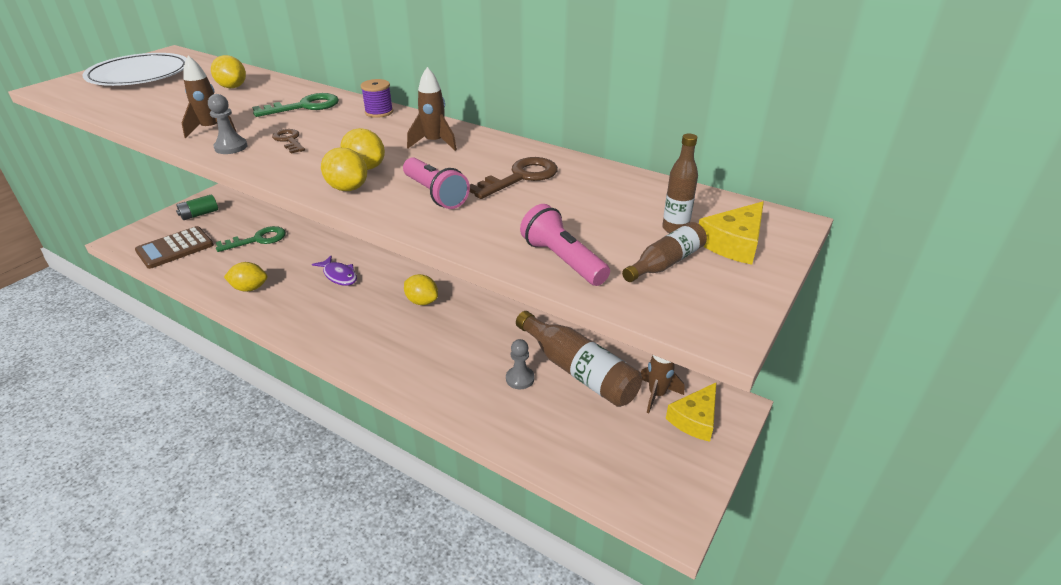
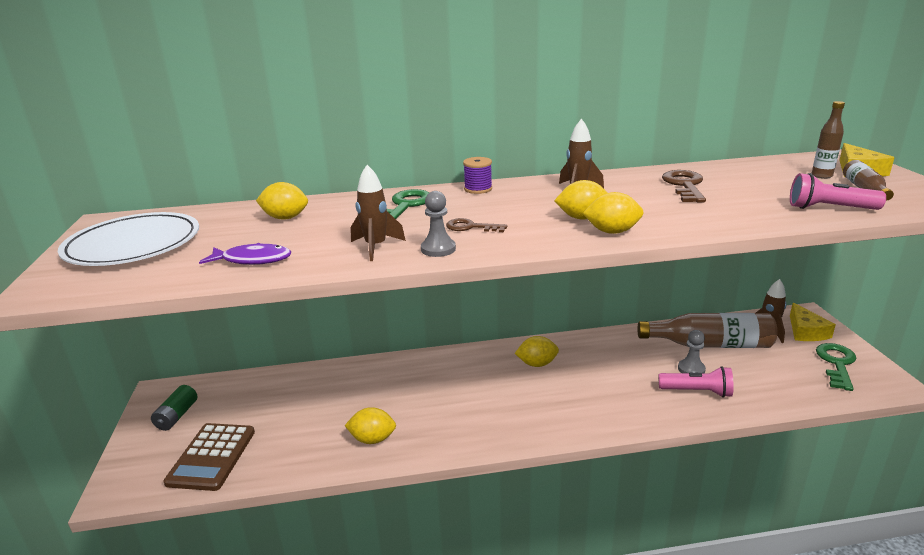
camera: 40 degrees left, 10 degrees down
(250, 288) = (372, 439): yellow lemon -> yellow lemon turned 45 degrees clockwise
(257, 240) = (296, 401): green key -> green key (836, 363)
(339, 275) = (435, 384): purple fish -> purple fish (253, 260)
(435, 194) = (672, 211): pink flashlight -> pink flashlight (697, 391)

